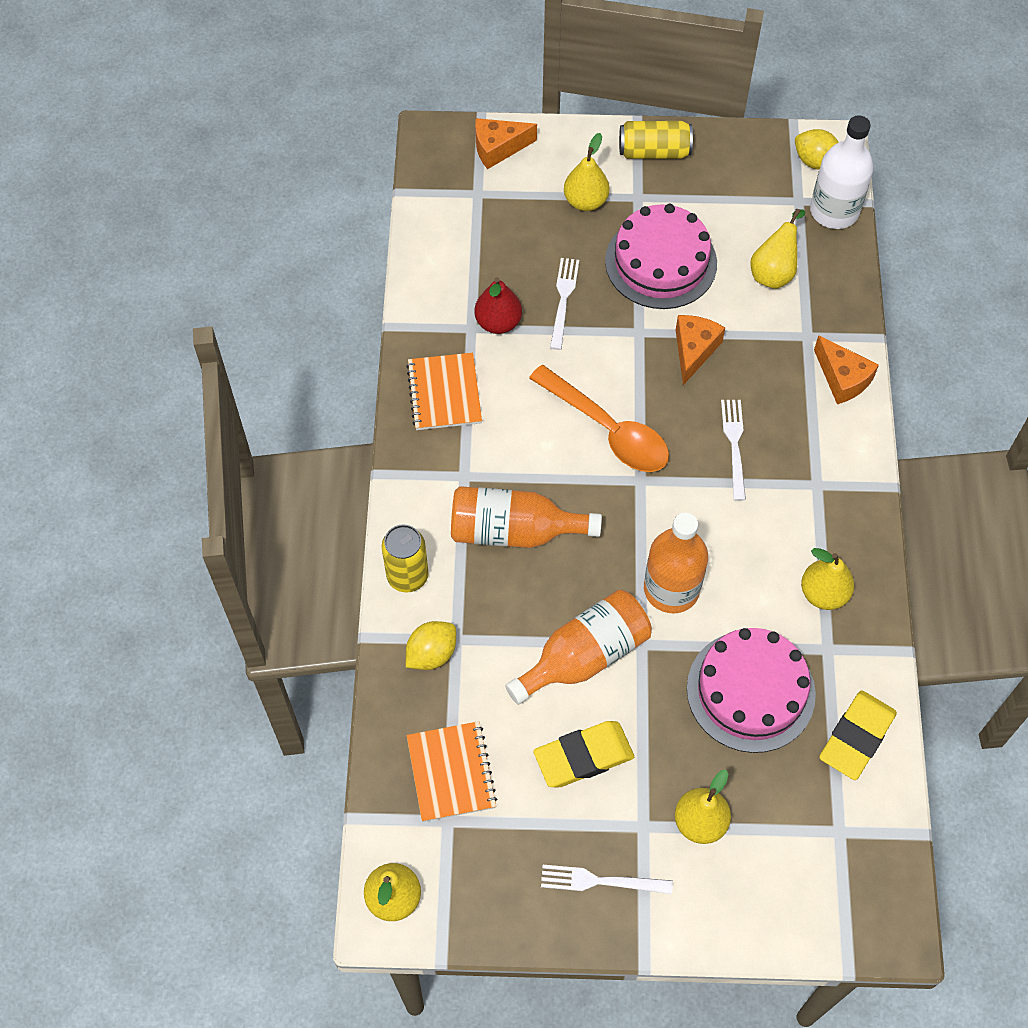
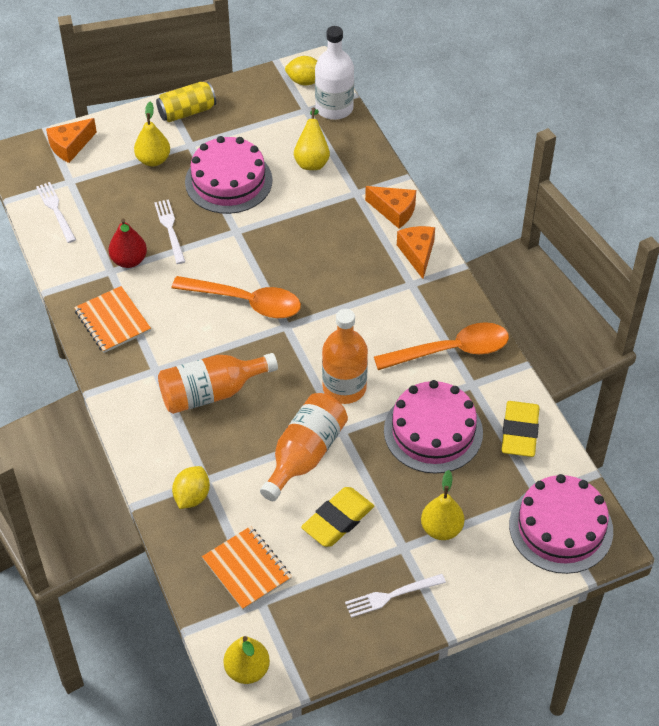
camera: 25 degrees left, 10 degrees down
(407, 576) = (147, 452): yellow can -> none
(694, 350) = (281, 229): orange cheese -> orange cheese (417, 254)
(734, 444) = (340, 279): white fork -> white fork (55, 210)
(823, 593) = (451, 350): yellow pear -> orange spoon
(846, 885) = (561, 527): none -> pink cake

